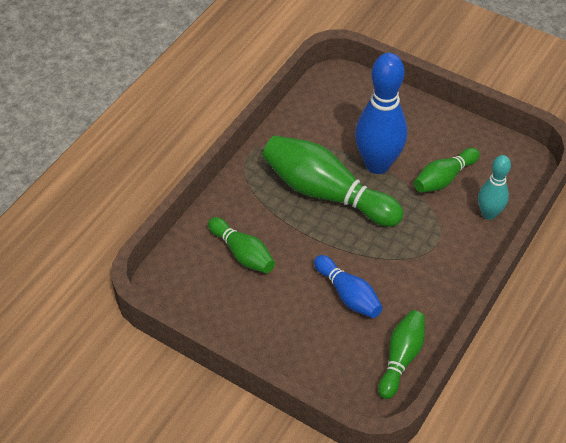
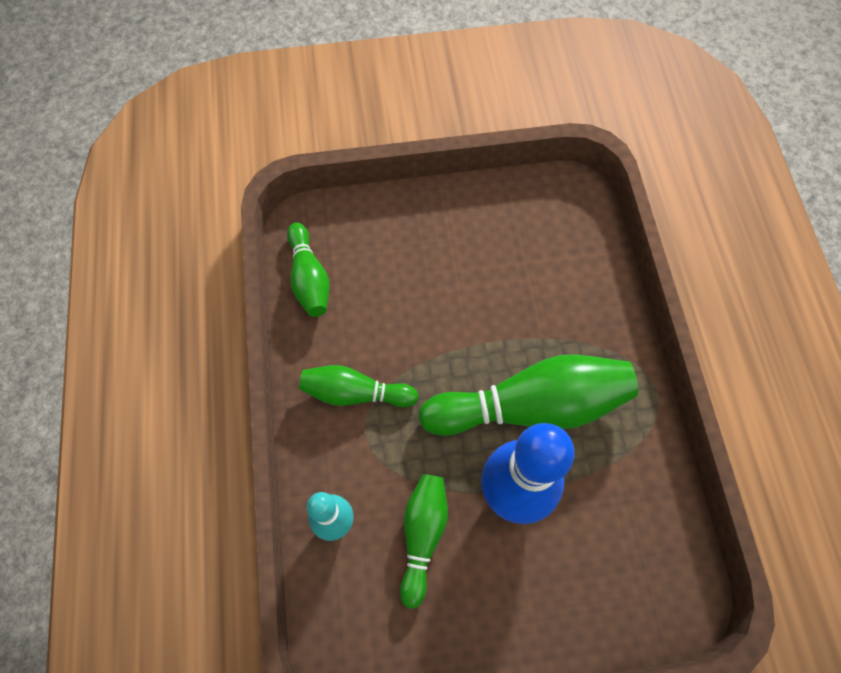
camera: 140 degrees right, 15 degrees up
(242, 253) = (542, 273): green bowling pin -> green bowling pin (355, 393)
(348, 294) = (407, 305): blue bowling pin -> none

